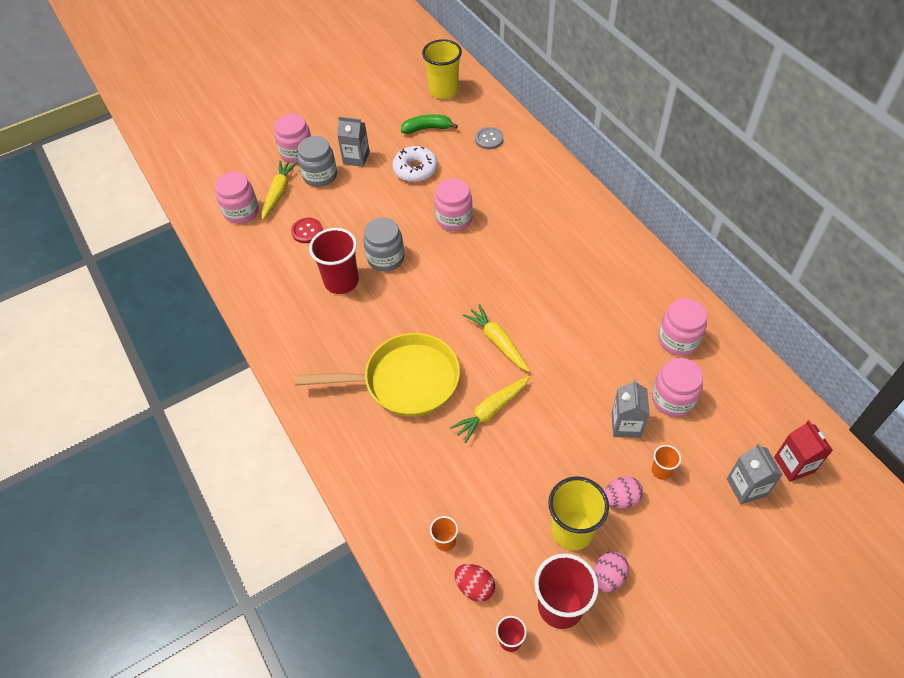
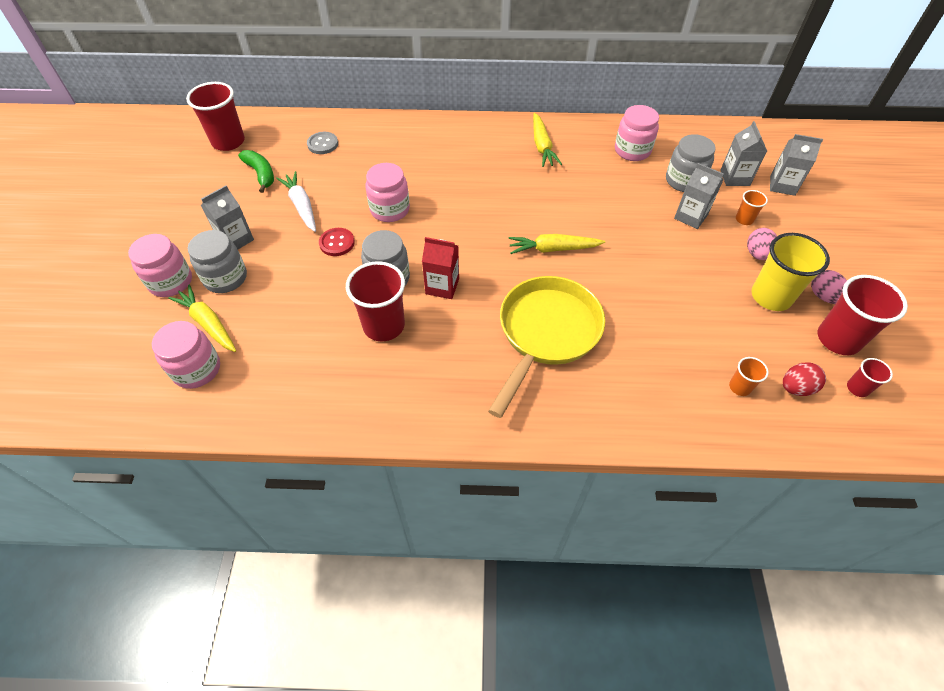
camera: 60 degrees left, 0 degrees up
(307, 231) = (289, 323): red button -> red button (337, 243)
(415, 169) = (301, 206): white donut -> white carrot
(427, 128) = (261, 174): green banana -> green banana turned 120 degrees clockwise
(444, 91) = (228, 142): yellow cup -> red cup
(491, 411) = (623, 289): yellow carrot -> yellow carrot (542, 146)
(673, 399) = (684, 181): pink jar -> grey jar
(718, 440) = (734, 178): none -> grey carton
(794, 465) = (776, 155): red carton -> red carton (442, 286)

